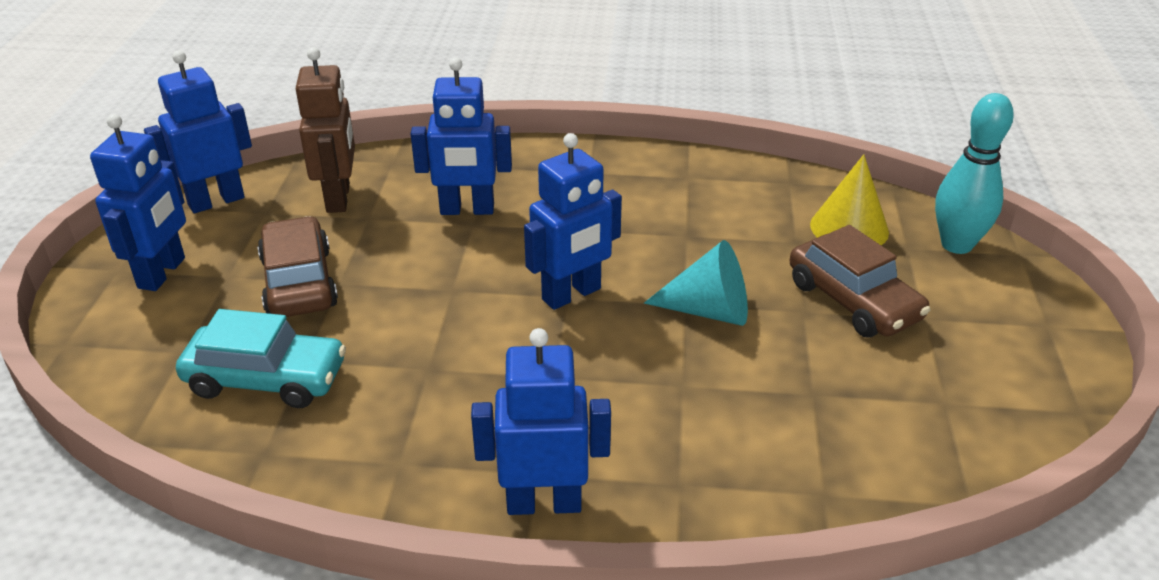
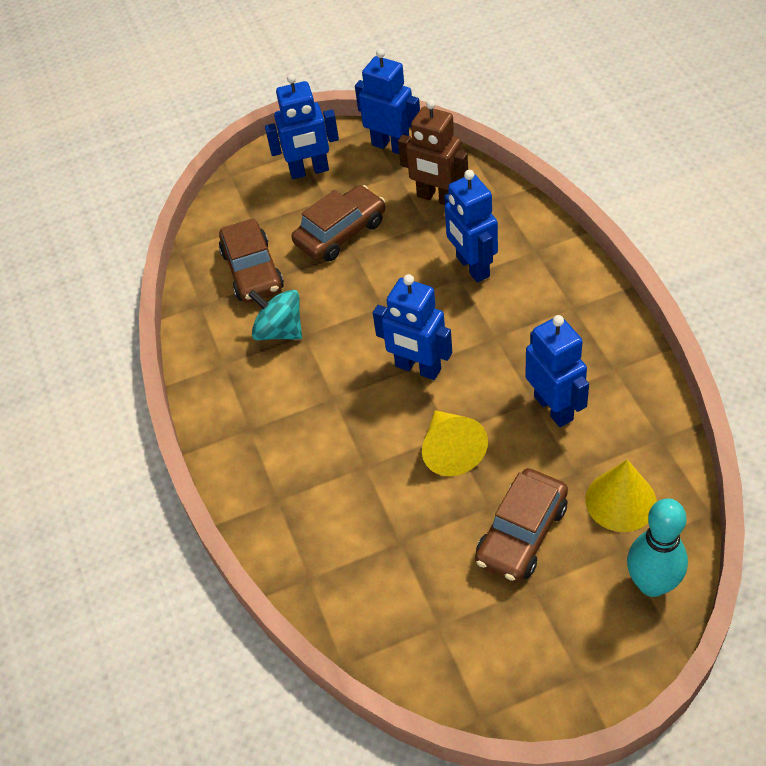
camera: 70 degrees right, 15 degrees up
(266, 379) = (252, 271): turquoise car -> brown car
(339, 198) = (437, 198): brown robot -> brown robot turned 60 degrees clockwise
(399, 388) = (279, 331): none -> turquoise spinning top
(544, 503) = (228, 442): blue robot -> blue robot (554, 408)
(709, 310) = (451, 450): turquoise cone -> yellow cone

